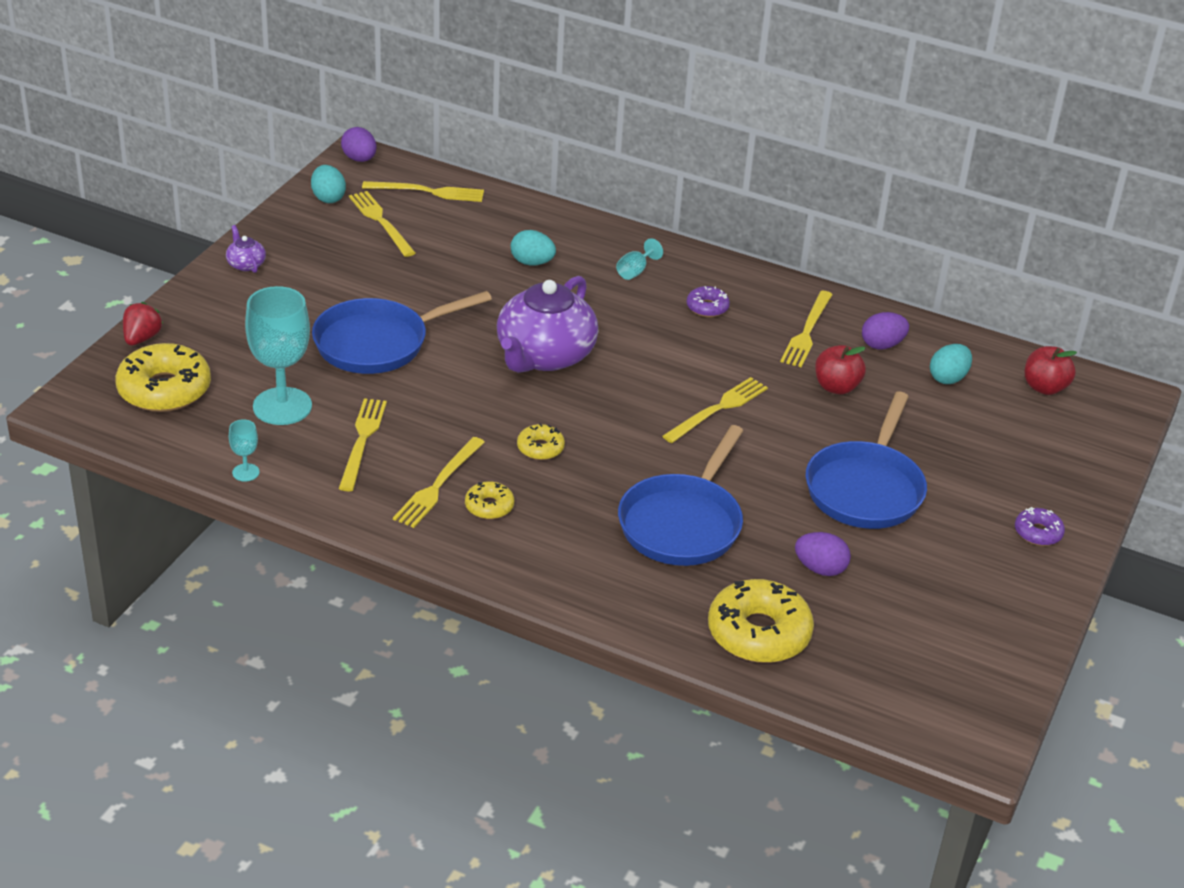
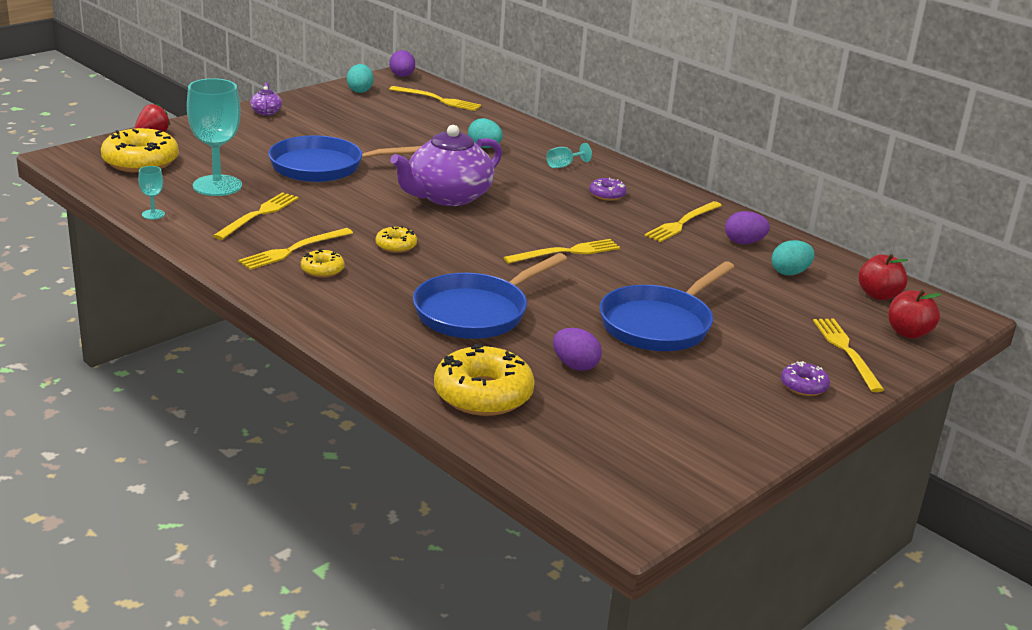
camera: 20 degrees right, 10 degrees down
(381, 222) = (387, 108): yellow fork -> yellow fork (846, 351)
(836, 387) = (682, 259): red apple -> red apple (908, 333)

